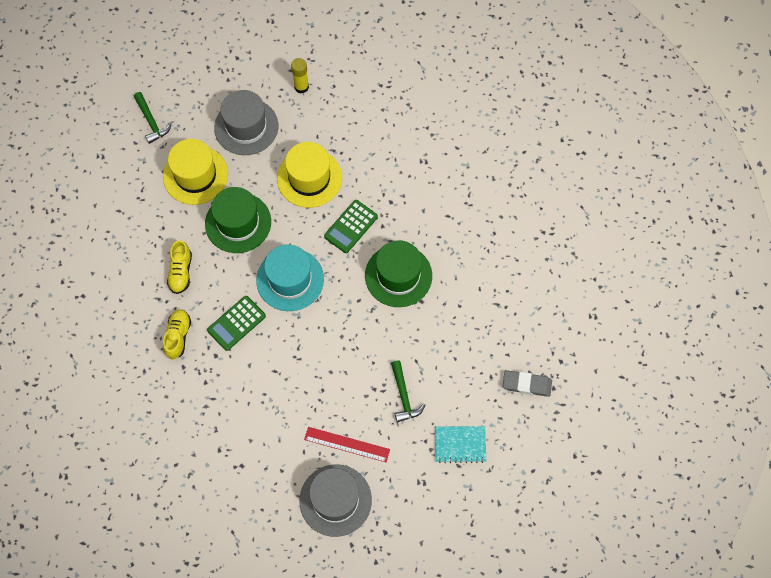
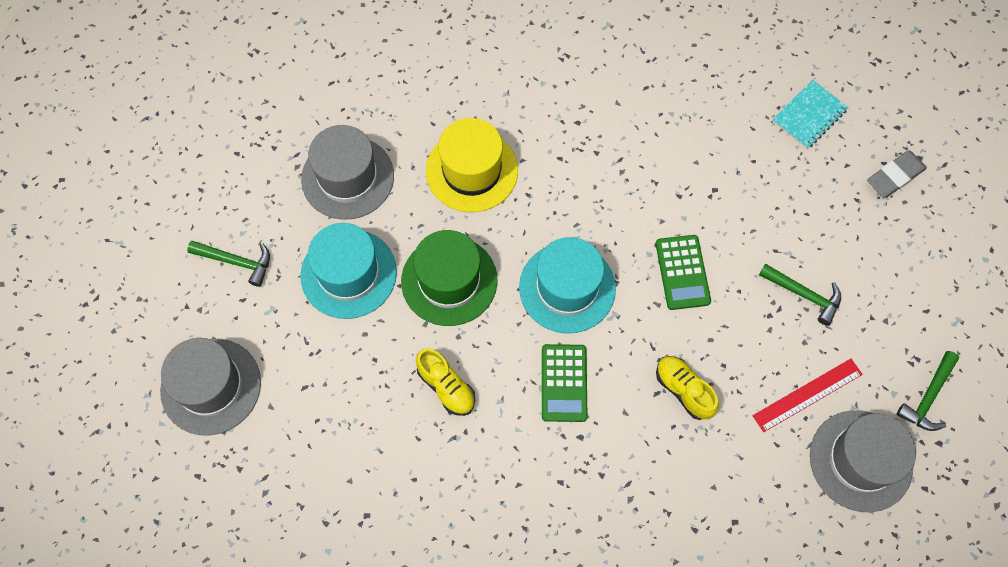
camera: 45 degrees left, 0 degrees up
(79, 171) = (211, 386): none -> grey hat
(178, 336) = (519, 456): yellow shoe -> yellow shoe (683, 390)
(195, 175) = (348, 273): yellow hat -> turquoise hat
(301, 87) = (361, 89): yellow glue stick -> none
(351, 227) = (567, 180): green calculator -> green calculator (682, 272)
(398, 275) = (666, 185): green hat -> none
(407, 506) = (928, 397): none -> green hammer
(460, 444) = (905, 289): turquoise notebook -> turquoise notebook (809, 115)

